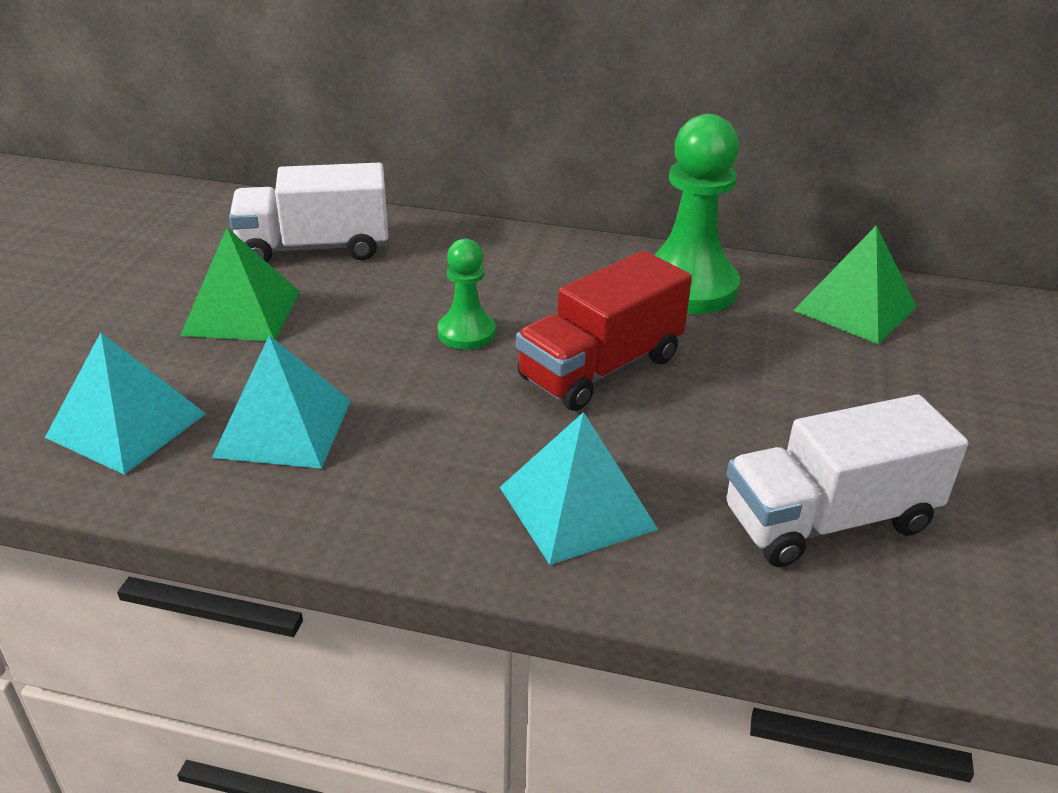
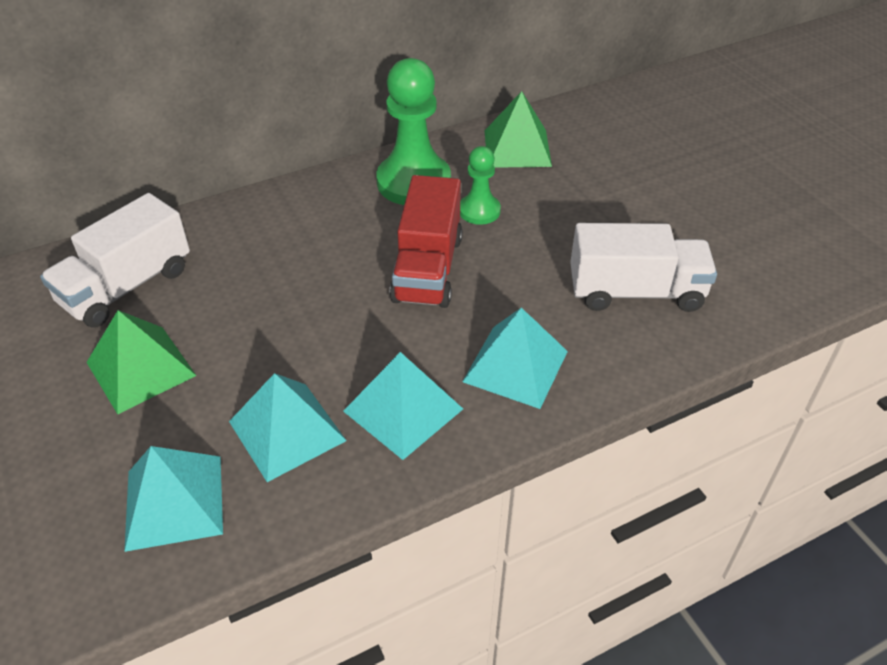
camera: 40 degrees left, 10 degrees up
(408, 475) = (403, 410): none -> turquoise pyramid
(466, 333) = (319, 292): green pawn -> green pawn (479, 211)
(828, 520) = (635, 292): white truck -> white truck turned 120 degrees counterclockwise

